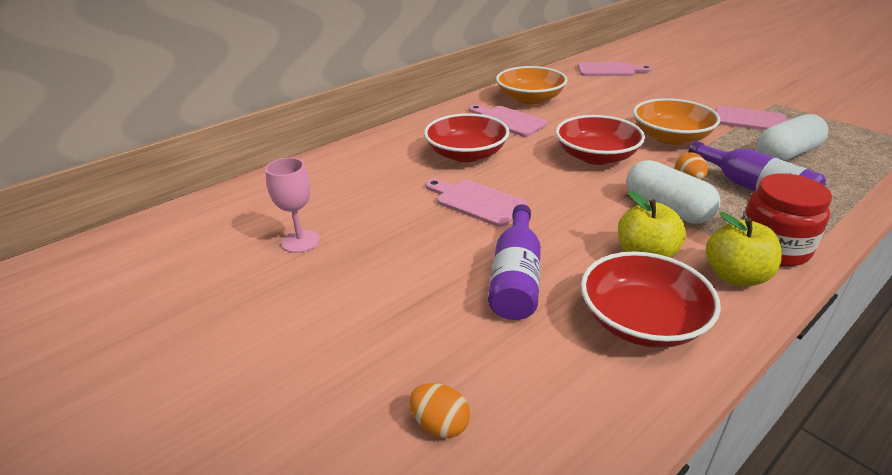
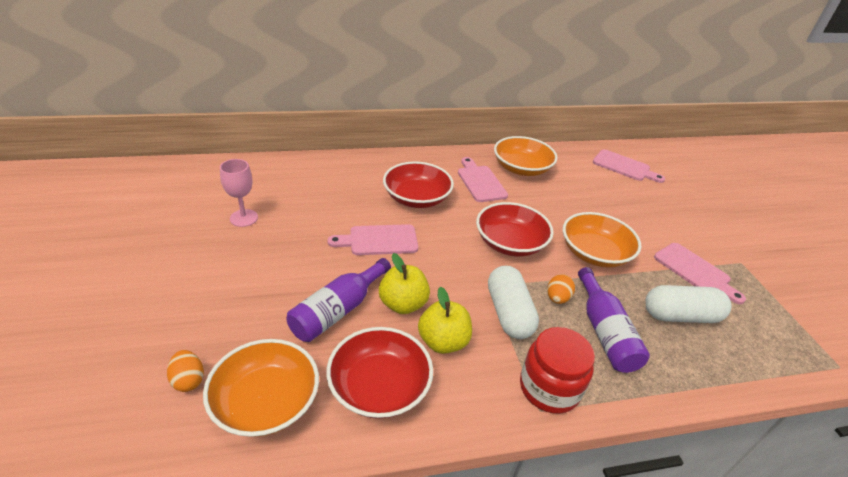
camera: 25 degrees right, 5 degrees up
(476, 202) = (379, 240): pink cutting board -> pink cutting board turned 75 degrees counterclockwise
(553, 396) = (266, 402): none -> orange bowl
(735, 276) = (489, 393): yellow apple -> yellow apple (403, 304)

